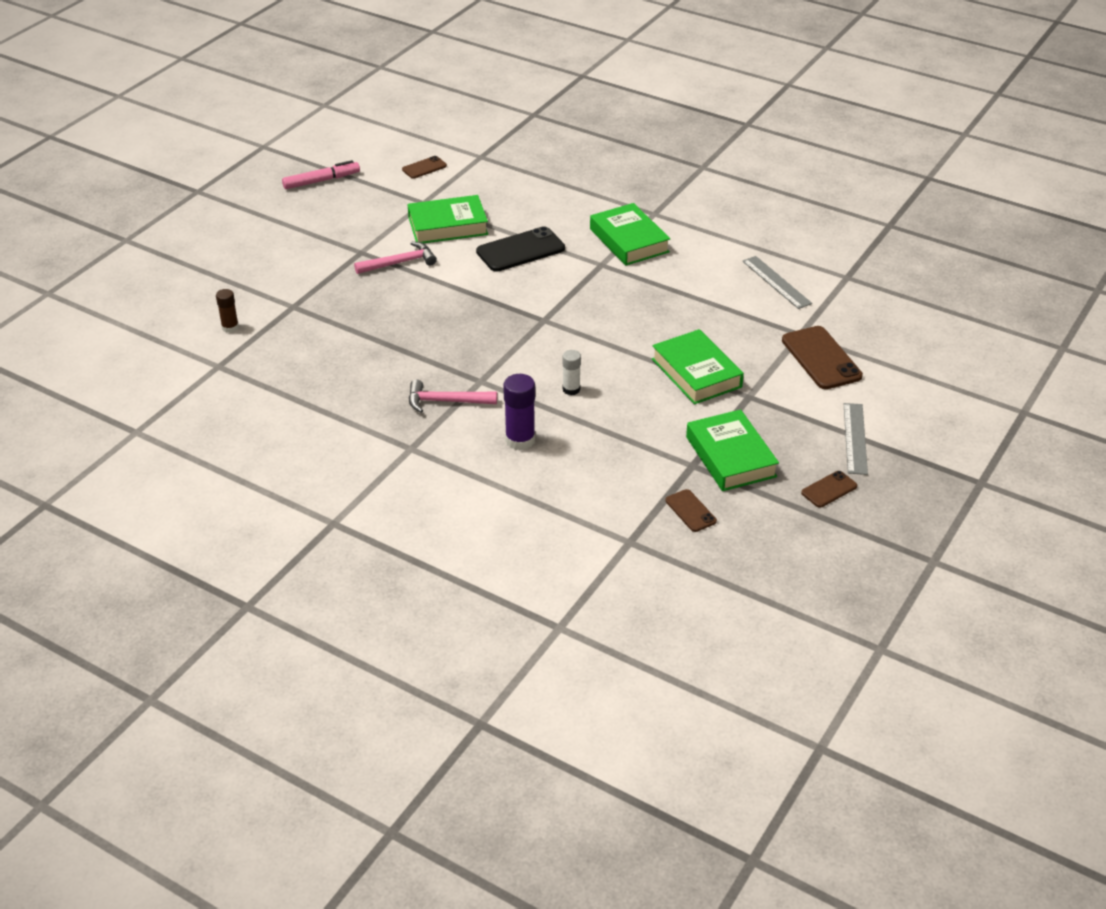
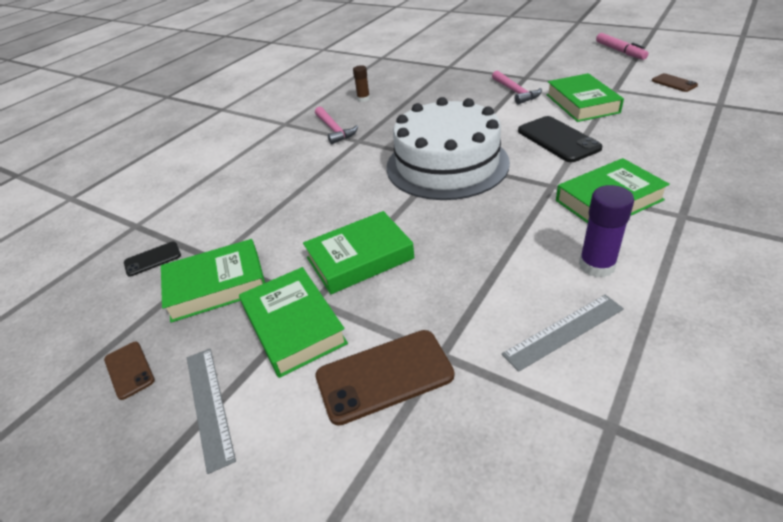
camera: 95 degrees right, 0 degrees up
(230, 327) = (422, 54): brown glue stick -> brown glue stick (363, 99)
(446, 401) = (334, 130): pink hammer -> pink hammer turned 150 degrees clockwise
(520, 440) = (280, 164): purple glue stick -> purple glue stick (596, 265)
(551, 319) = (447, 164): none -> white cake
(571, 389) = (341, 183): white glue stick -> none
(690, 511) = (152, 259): brown phone -> black phone
(777, 404) = (294, 326): none -> green book
(855, 438) = (209, 405): grey ruler -> grey ruler turned 60 degrees clockwise

